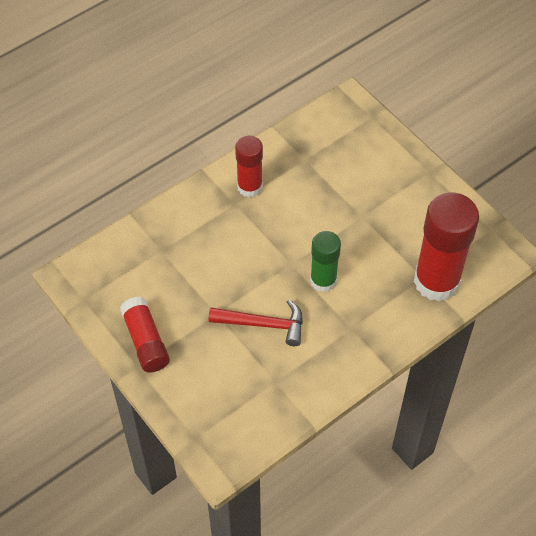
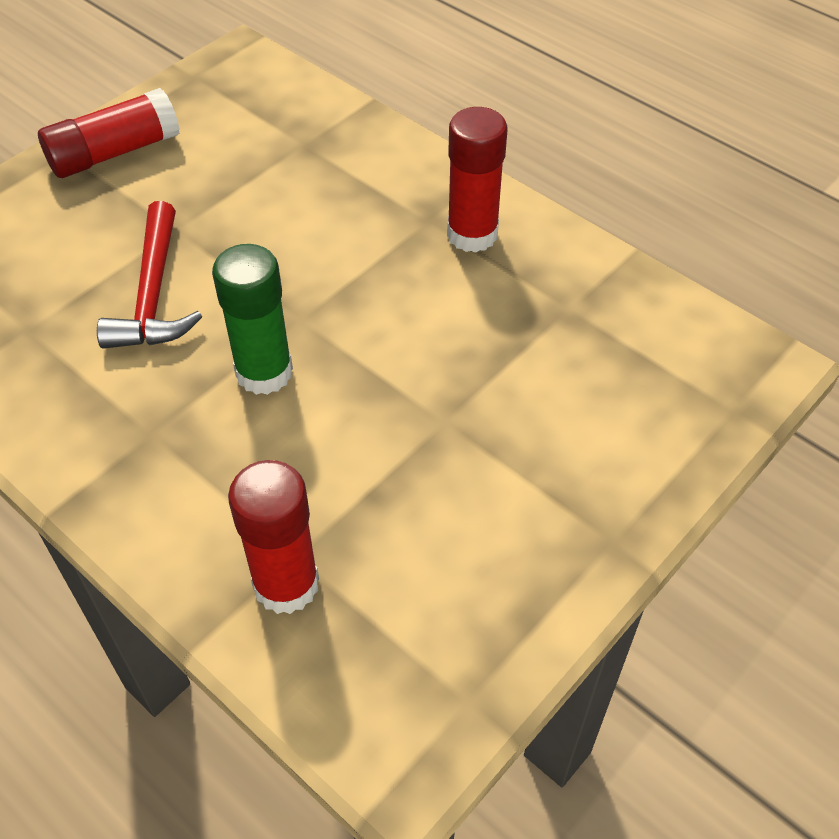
camera: 80 degrees right, 5 degrees down
(436, 281) = (286, 584): red glue stick -> red glue stick, size x0.58

